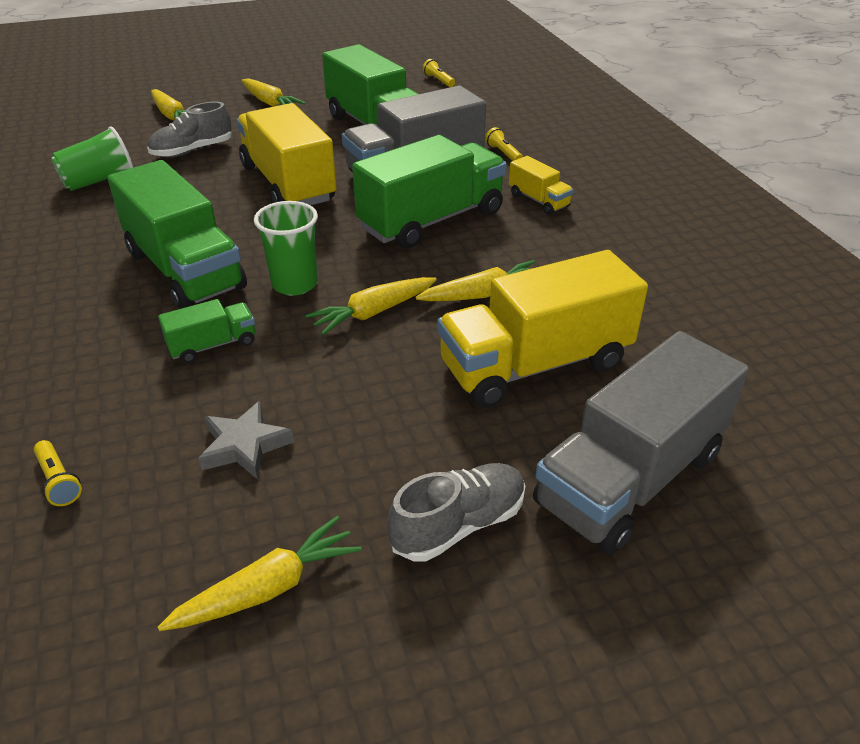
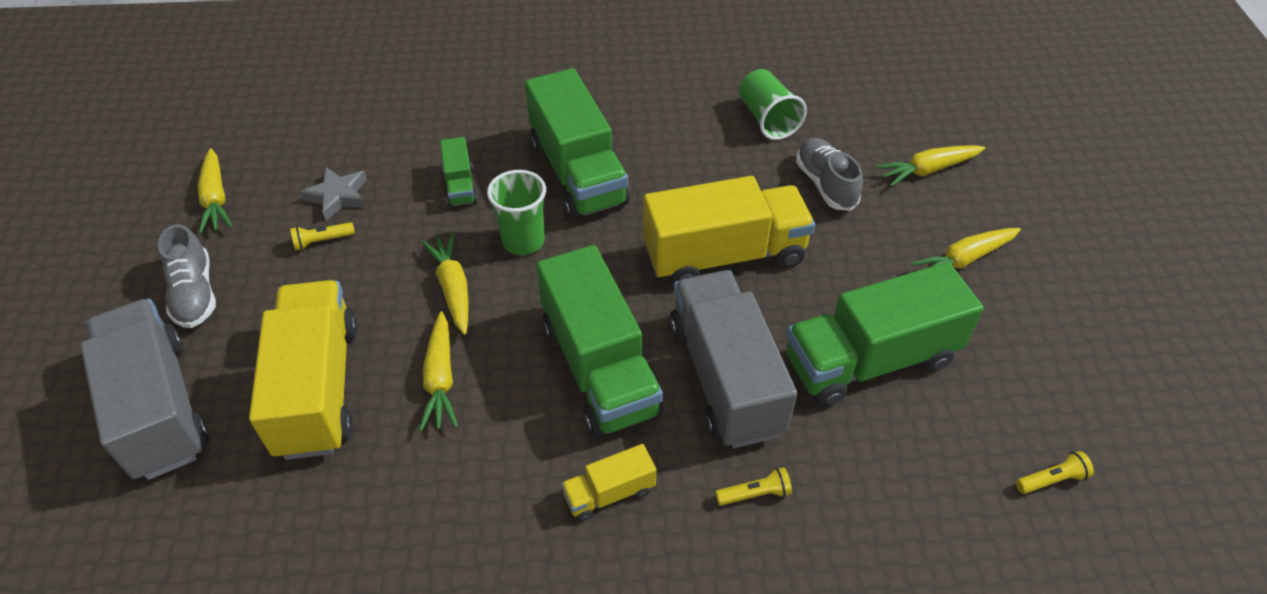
camera: 105 degrees right, 10 degrees up
(58, 481) = (360, 116): yellow flashlight -> yellow flashlight (322, 241)
(185, 270) = (578, 173): green truck -> green truck turned 90 degrees counterclockwise

